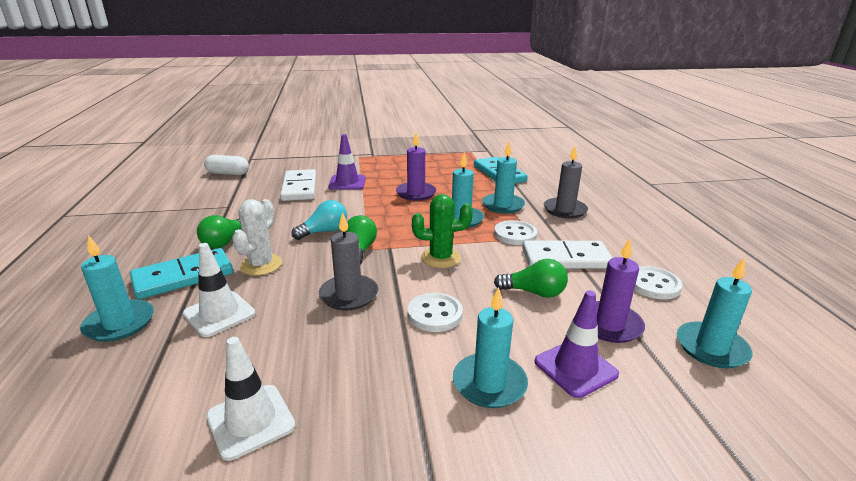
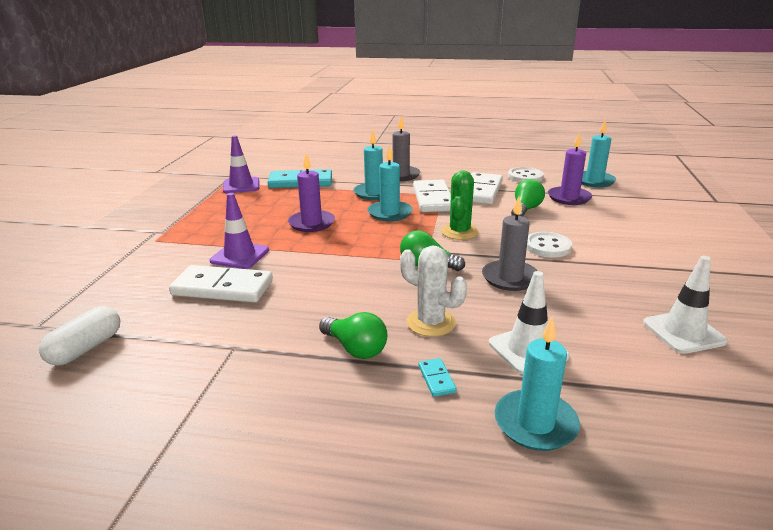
camera: 70 degrees left, 0 degrees up
(183, 276) = (436, 379): turquoise domino -> turquoise domino, size x0.42
(324, 231) = (370, 280): turquoise light bulb -> none
(489, 383) = (630, 242): turquoise candle -> none
(515, 234) = (433, 199): white button -> white domino
(575, 368) = (613, 216): purple traffic cone -> purple traffic cone (241, 186)

